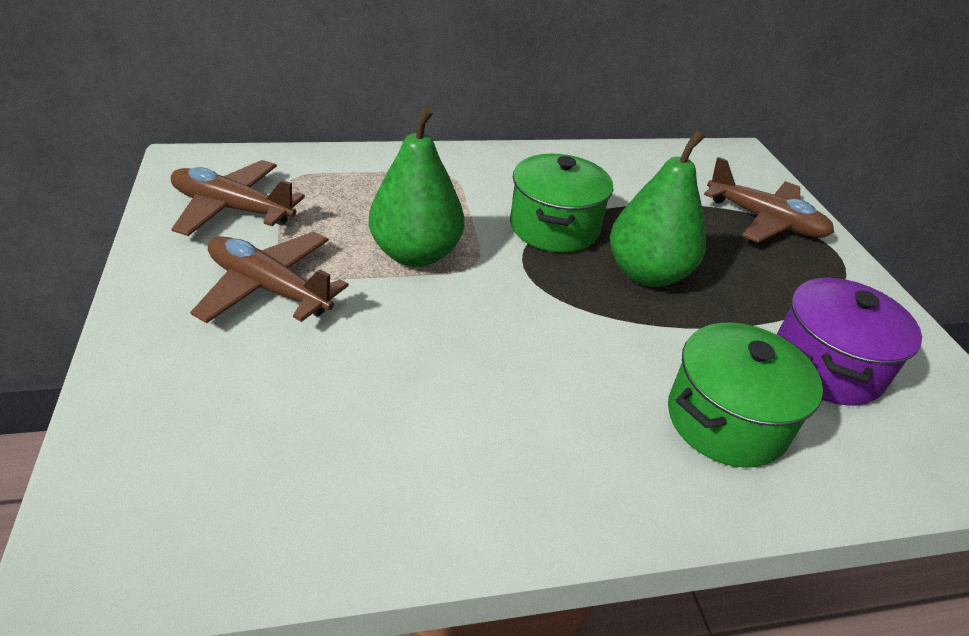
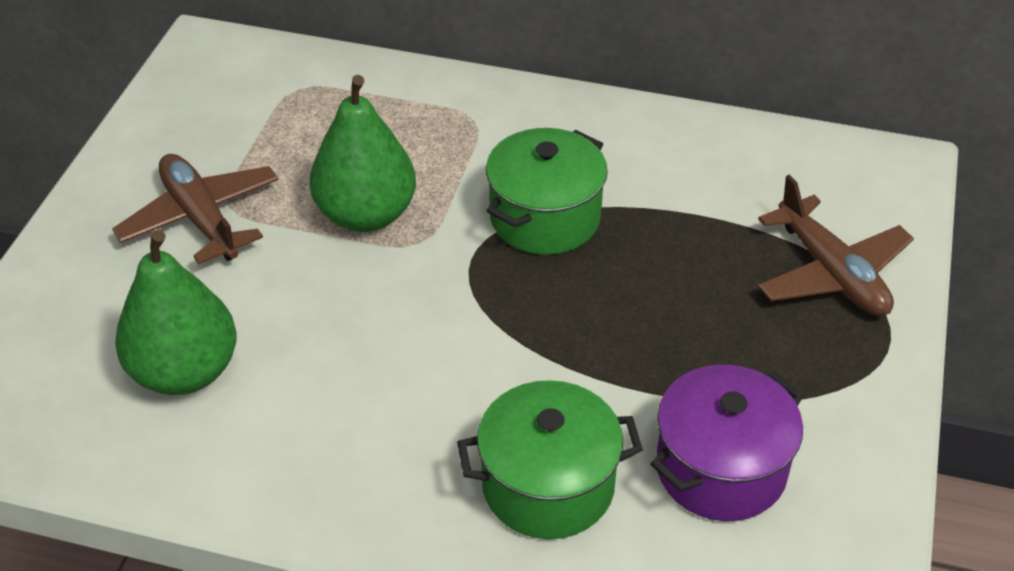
camera: 30 degrees right, 5 degrees up
(232, 209) = (217, 116): brown plane -> none
(647, 273) = (607, 303): green pear -> green pear (185, 372)

